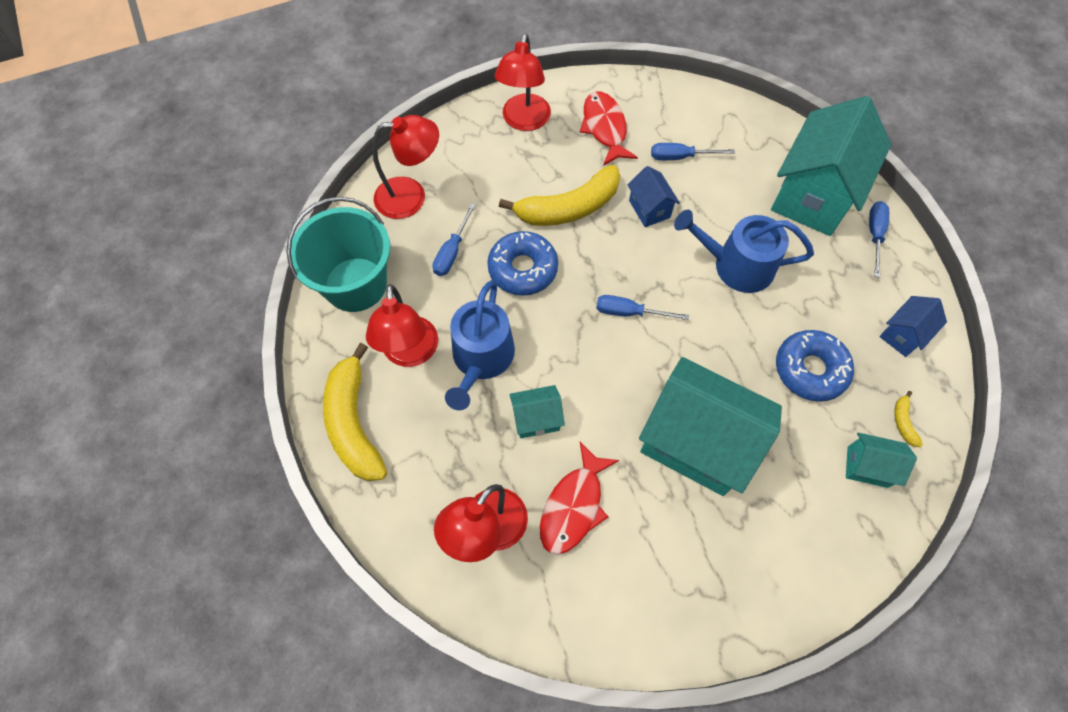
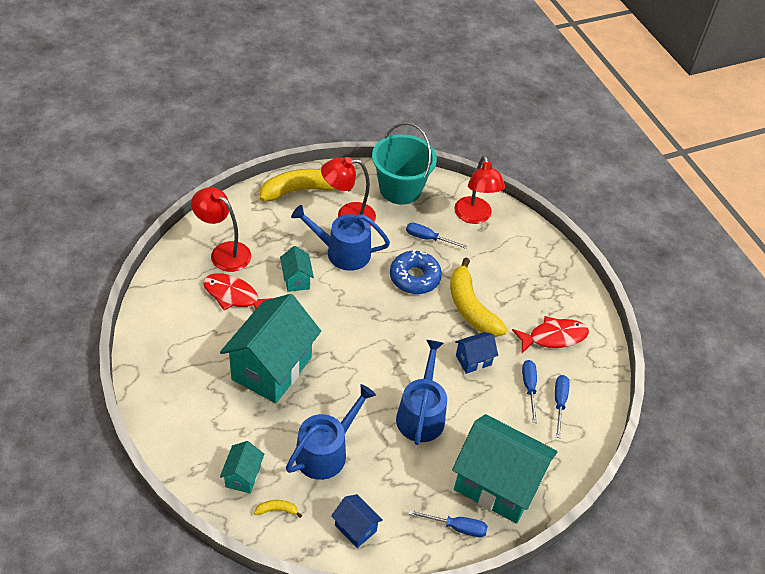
camera: 85 degrees right, 15 degrees down
(524, 121) = (554, 284): red lamp -> none
(629, 312) = (378, 338): blue screwdriver -> blue screwdriver (559, 402)
(810, 369) = (326, 451): blue donut -> blue watering can

